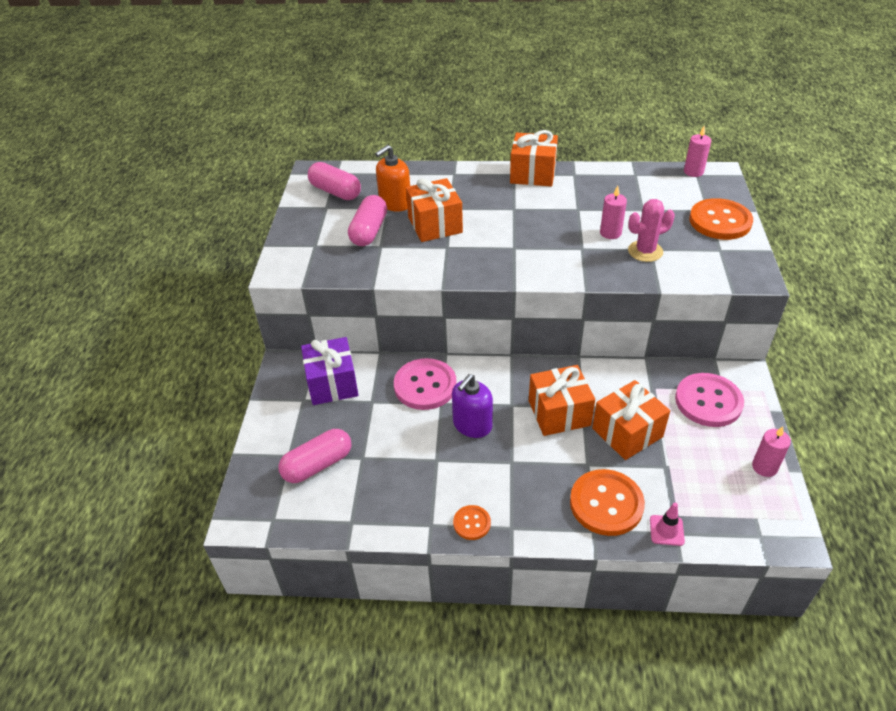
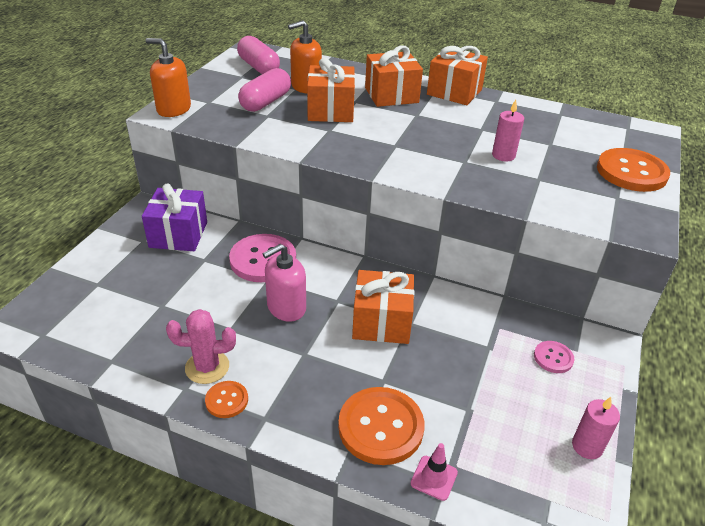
camera: 15 degrees right, 5 degrees down
(287, 263) = (173, 109): none -> orange soap dispenser
(317, 465) = (116, 300): pink capsule -> none
(472, 425) = (286, 307): purple soap dispenser -> pink soap dispenser
(627, 432) = (444, 362): orange gift -> orange gift (391, 95)
(645, 251) = (531, 179): pink cactus -> pink cactus (207, 367)
(693, 172) = (625, 124): pink candle -> none
(708, 401) = (553, 358): pink button -> pink button, size x0.51

